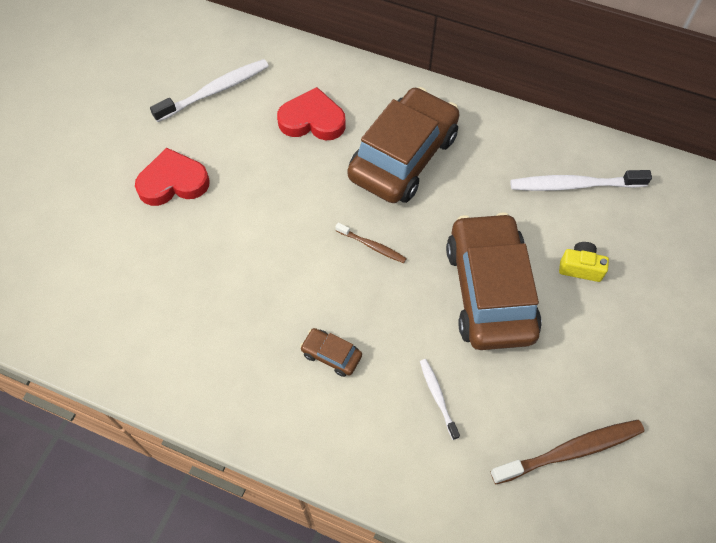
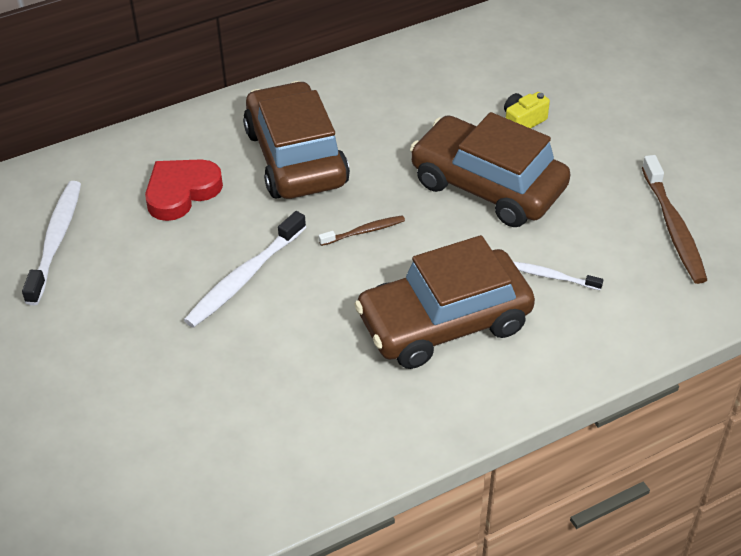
camera: 50 degrees left, 15 degrees down
(173, 182) = (126, 332): red heart -> none
(331, 355) = (444, 322): brown car -> brown car, size x2.49
(570, 451) = (673, 227): brown toothbrush -> brown toothbrush turned 150 degrees clockwise
(574, 185) = (444, 77): white toothbrush -> white toothbrush (244, 277)

